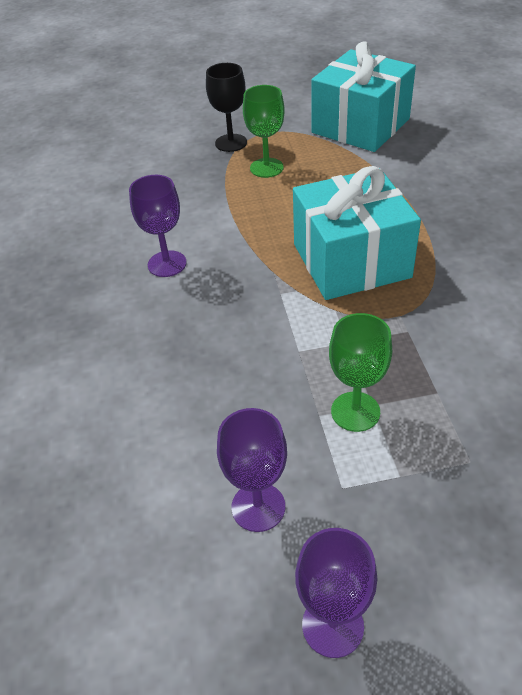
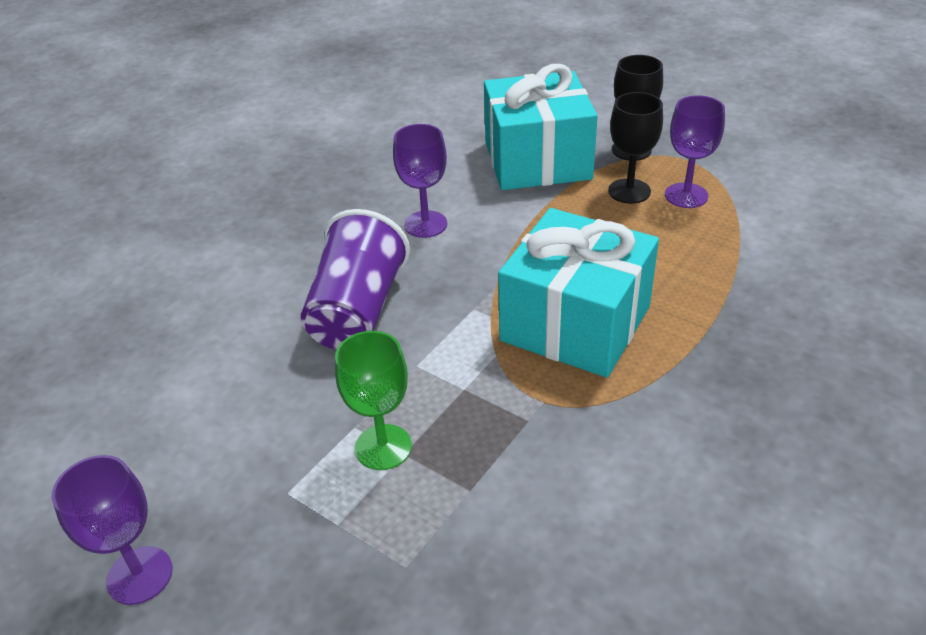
camera: 45 degrees right, 5 degrees down
(207, 347) = (358, 311): none -> purple cup
(258, 507) = (218, 453): purple goblet -> purple goblet (686, 195)
(266, 168) = (629, 191): green goblet -> black goblet
(360, 126) = (790, 202): turquoise gift -> turquoise gift (537, 160)

